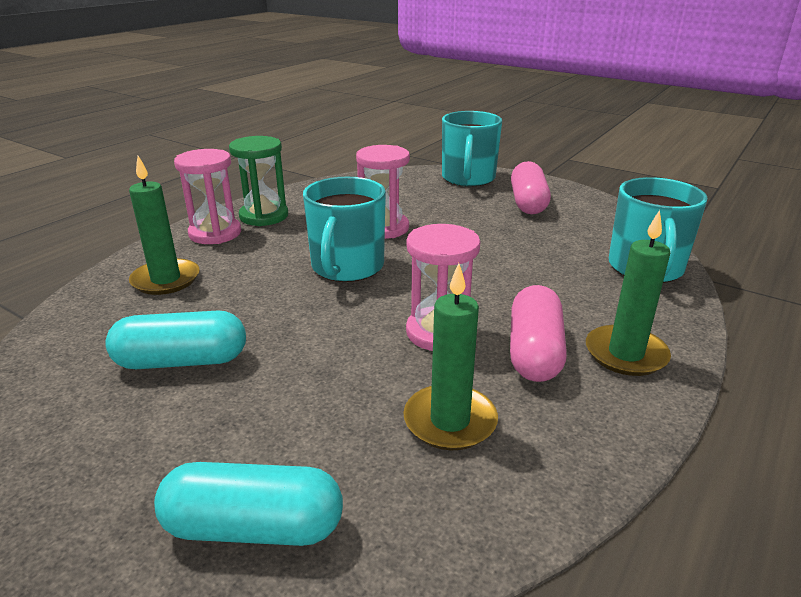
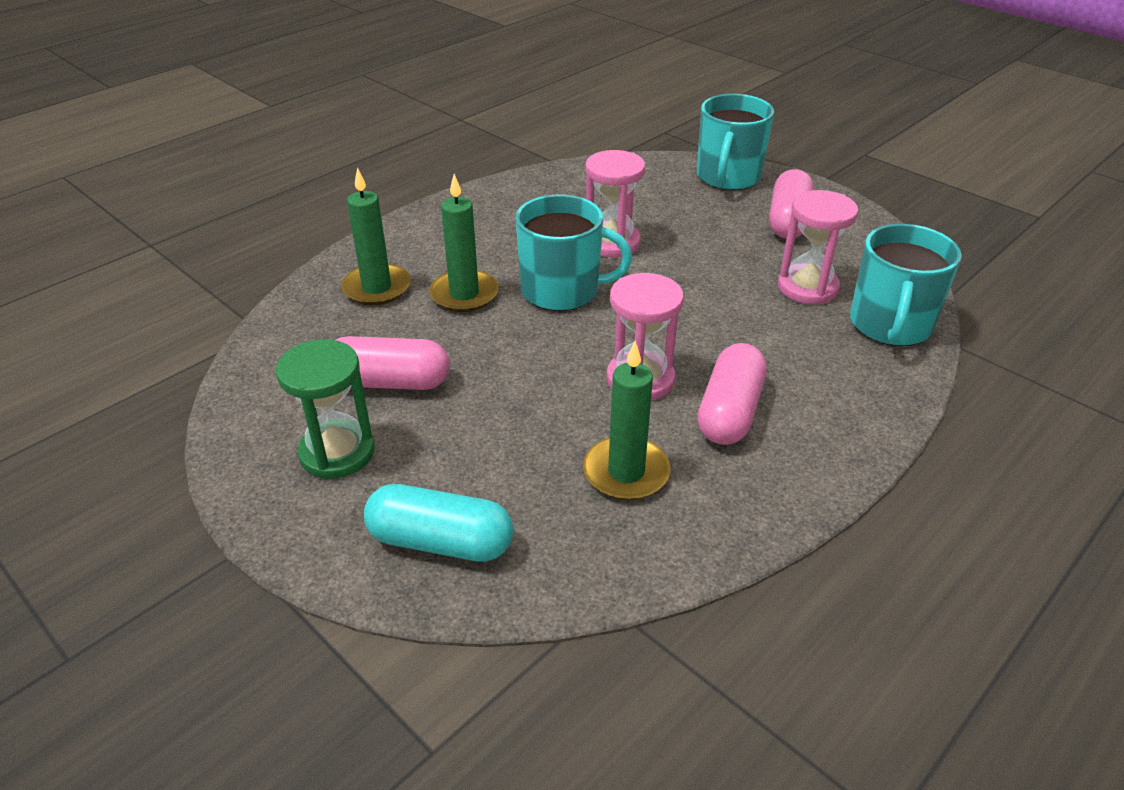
camera: 10 degrees right, 10 degrees up
(182, 361) = (389, 382): turquoise capsule -> pink capsule
(215, 233) = (429, 233): pink hourglass -> pink hourglass (807, 287)
(264, 216) = (483, 213): green hourglass -> green hourglass (337, 452)
(347, 267) = (562, 290): turquoise mug -> turquoise mug turned 105 degrees counterclockwise
(625, 354) = (822, 425): green candle -> green candle (464, 294)

